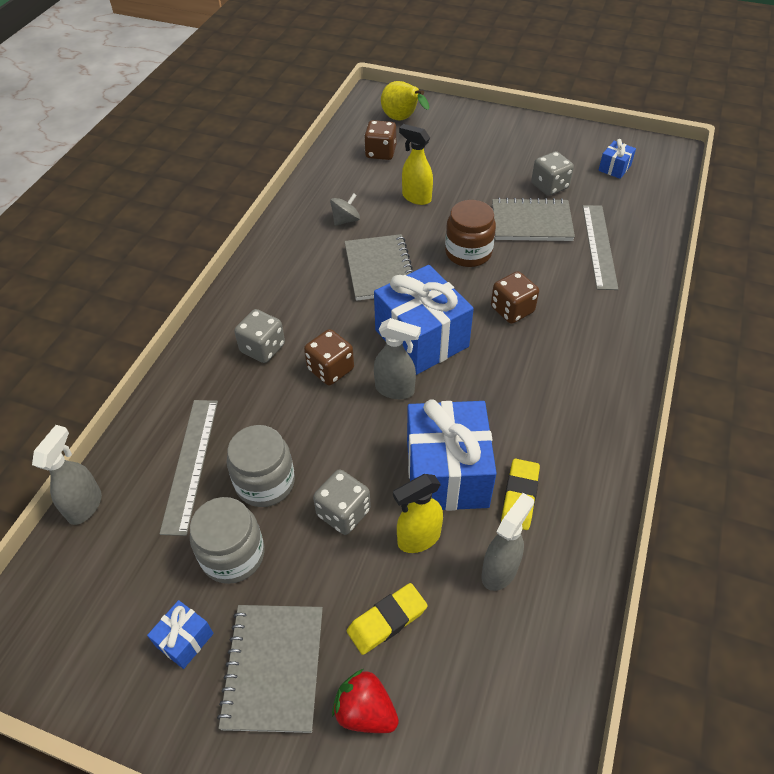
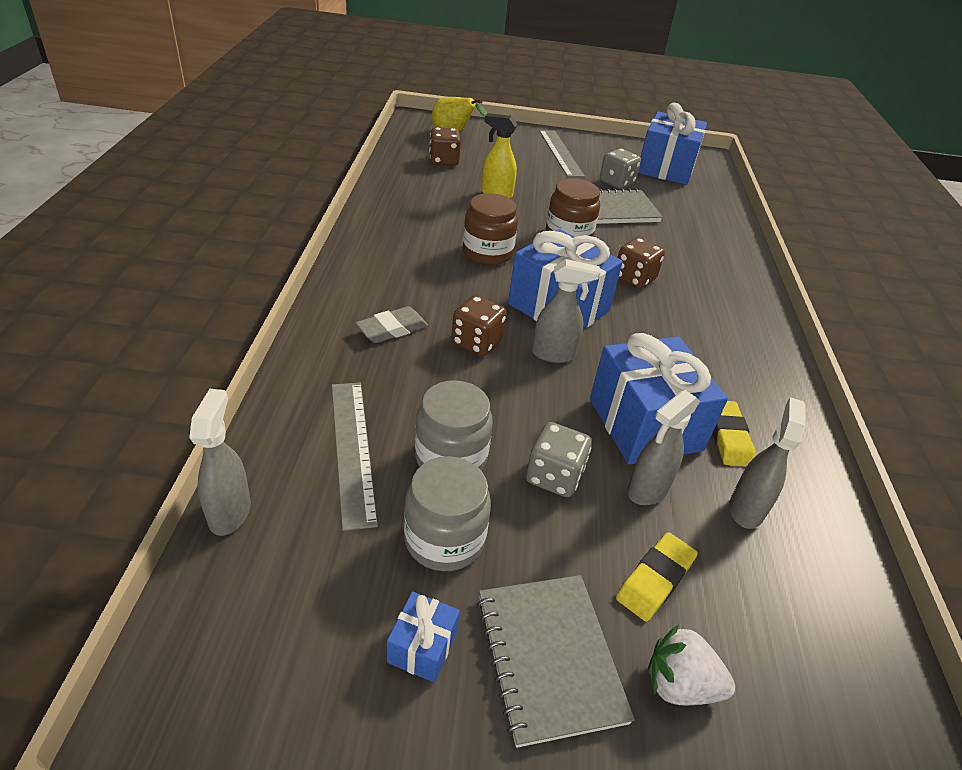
camera: 20 degrees left, 10 degrees down
(262, 348) = (392, 329): grey dice -> grey eraser
(345, 220) = (433, 214): grey spinning top -> none
(365, 711) = (679, 685): red strawberry -> white strawberry
(379, 269) = (487, 253): grey notebook -> brown jar
(418, 538) = (647, 490): yellow spray bottle -> grey spray bottle
(599, 246) = (685, 225): grey ruler -> grey ruler (560, 153)
(614, 168) = (665, 168): blue gift -> blue gift, size x2.24

